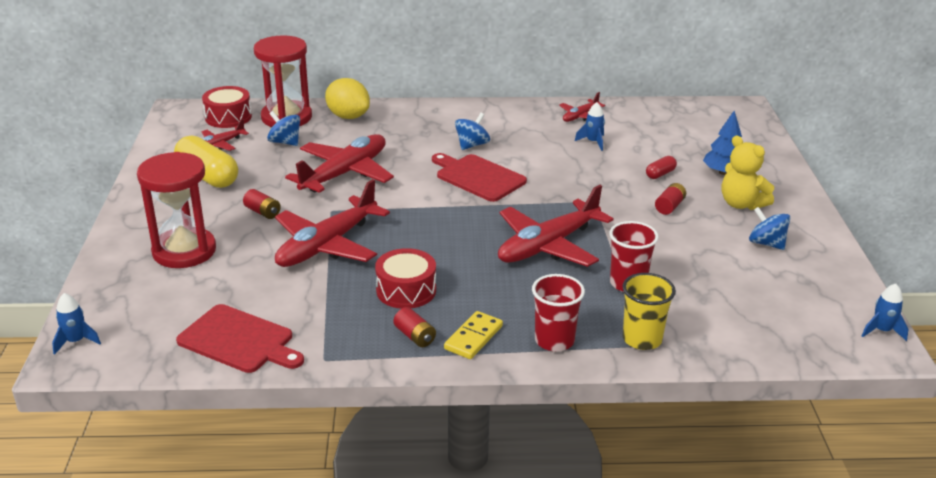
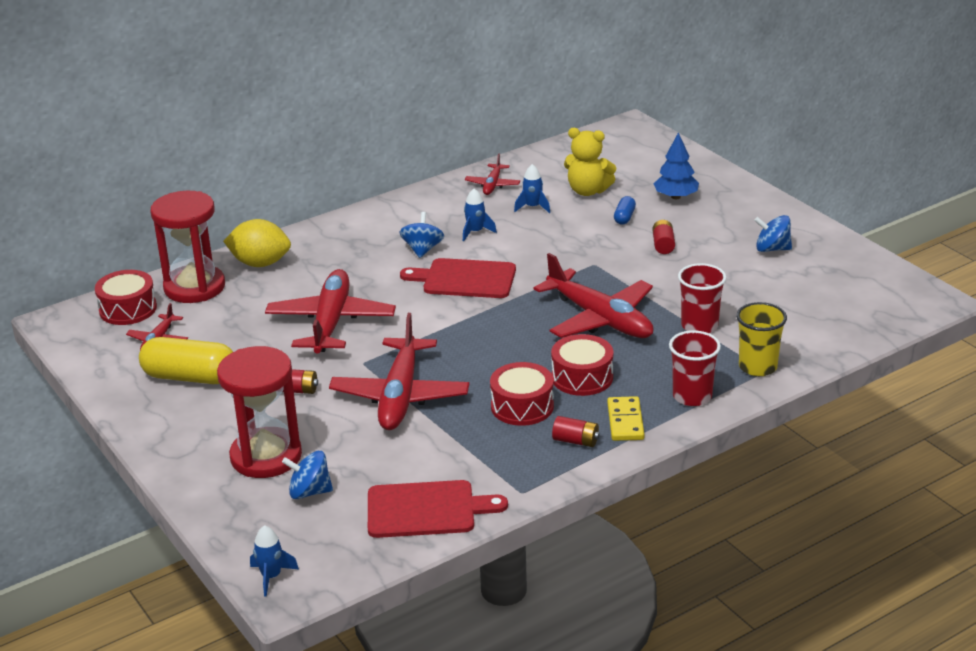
camera: 30 degrees left, 0 degrees up
(285, 142) = (227, 313): blue spinning top -> blue spinning top (309, 492)
(480, 287) = (582, 377): none -> red drum
(549, 245) = (599, 318): red plane -> red plane turned 60 degrees counterclockwise
(660, 174) = (624, 217): red capsule -> blue capsule
(741, 204) = (719, 221): yellow teddy bear -> yellow teddy bear (588, 191)
(881, 331) = (920, 288): blue rocket -> blue rocket (475, 232)

